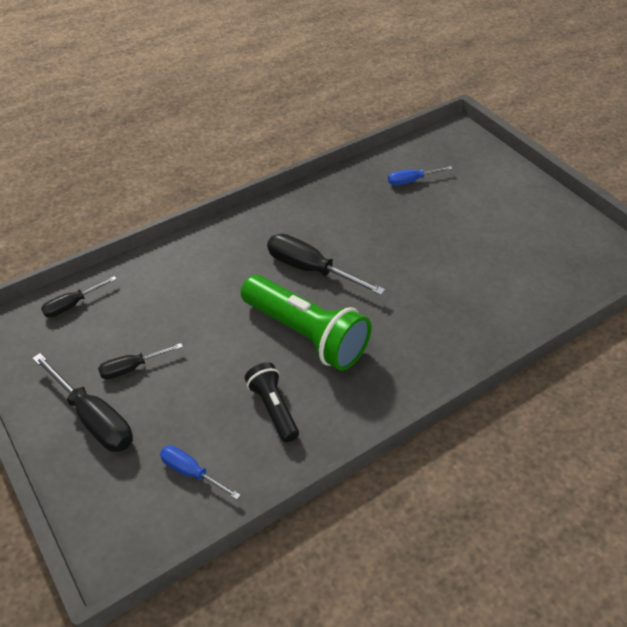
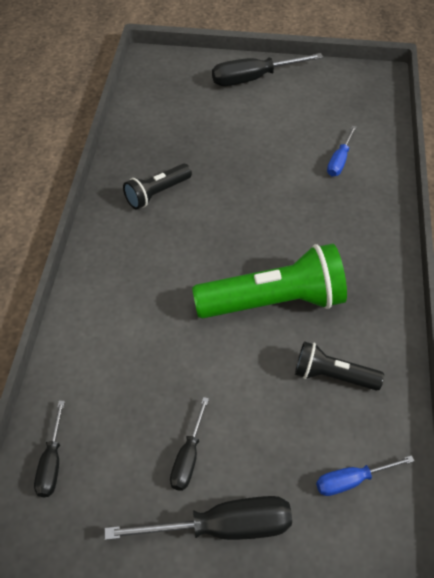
camera: 50 degrees left, 5 degrees up
(310, 269) = (204, 250): black screwdriver -> black screwdriver (253, 79)
(334, 214) = (157, 193): none -> black flashlight
(411, 181) = (175, 123): blue screwdriver -> blue screwdriver (339, 161)

